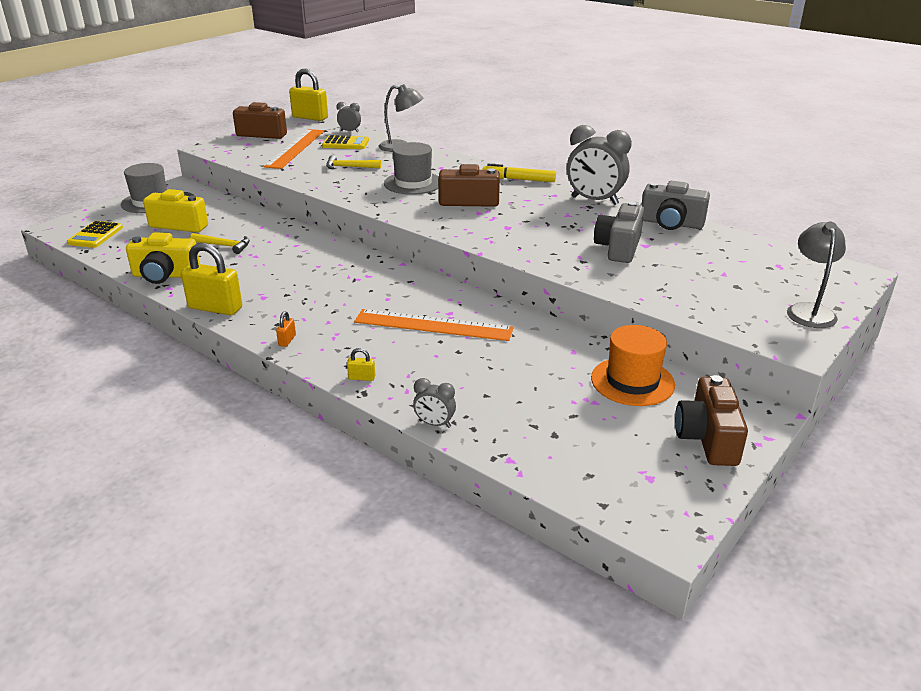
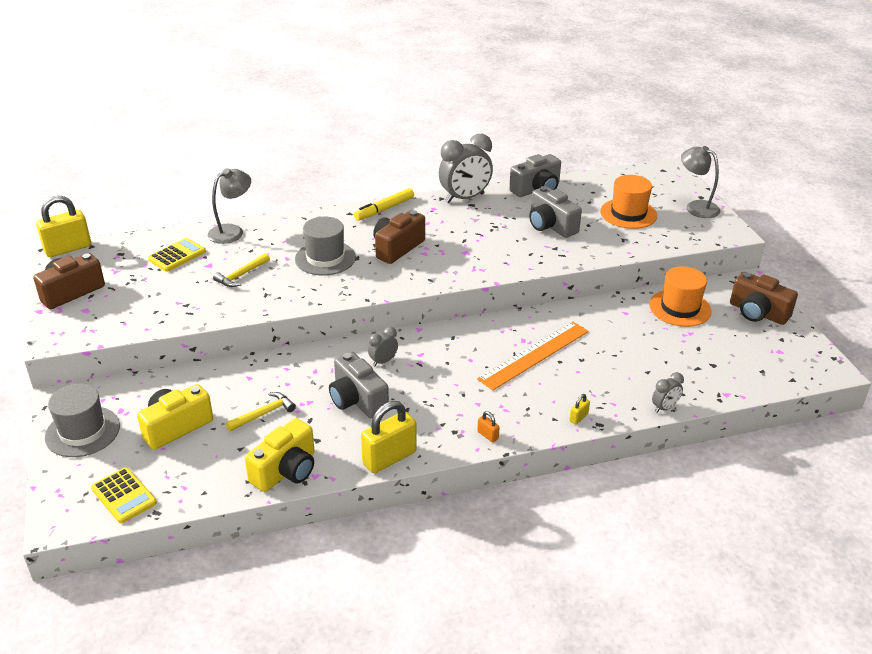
camera: 55 degrees left, 5 degrees up
(277, 271) = (357, 400): none -> grey camera
(295, 148) = (145, 287): orange ruler -> none
(350, 131) = (147, 241): grey clock -> grey clock (383, 361)
(716, 277) = (628, 214): none -> orange hat

